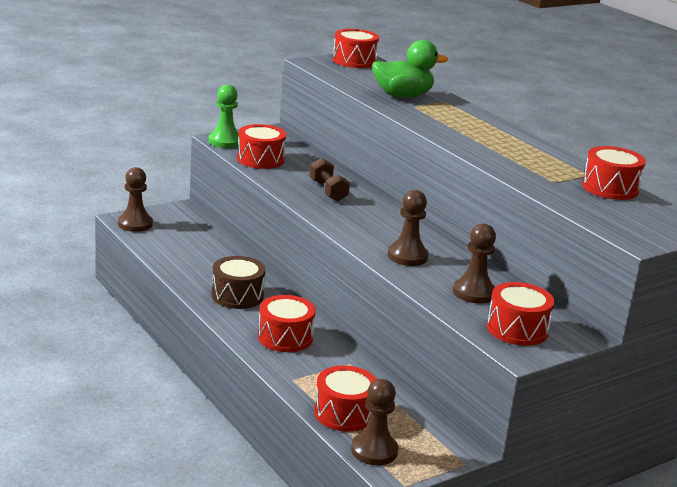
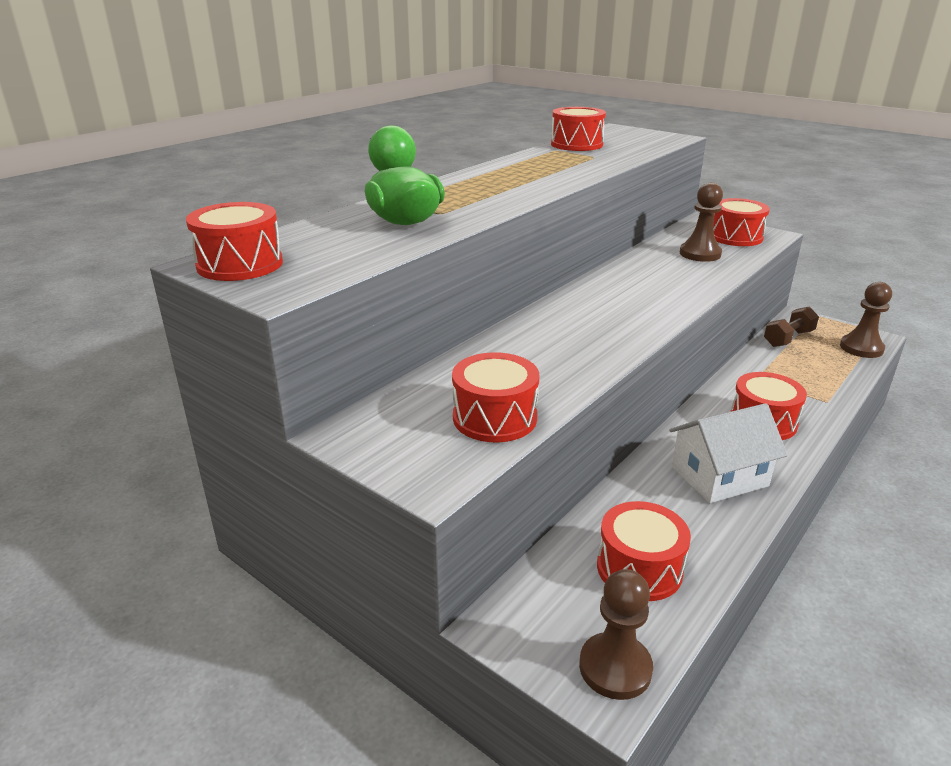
camera: 105 degrees left, 5 degrees up
(225, 141) = (442, 472): green pawn -> none
(237, 296) = (719, 476): brown drum -> white house
(328, 191) = (556, 346): brown dumbbell -> brown dumbbell (788, 338)
(344, 413) = (835, 368): red drum -> red drum (639, 568)
(407, 256) = (672, 284): brown pawn -> none

